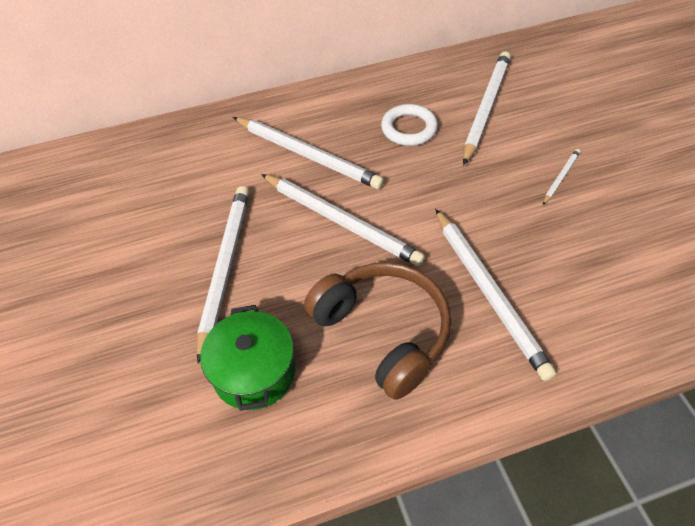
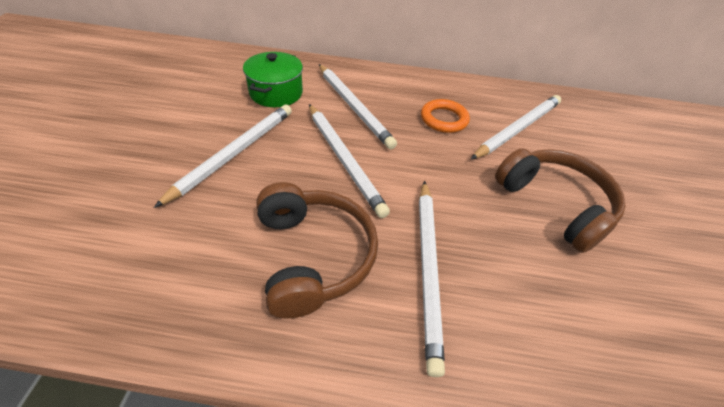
camera: 20 degrees right, 5 degrees down
(254, 372) = (190, 236): green pot -> green pot (276, 93)
(409, 129) = (444, 119): white ring -> orange ring
(560, 177) = (555, 204): white pencil -> brown headphones

